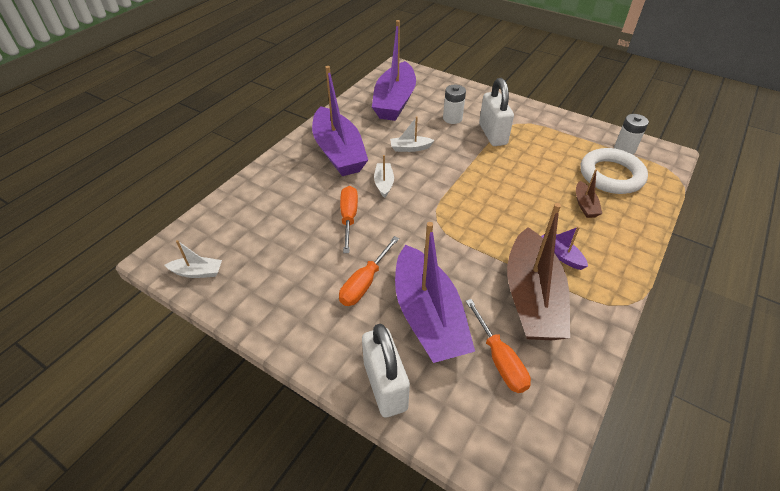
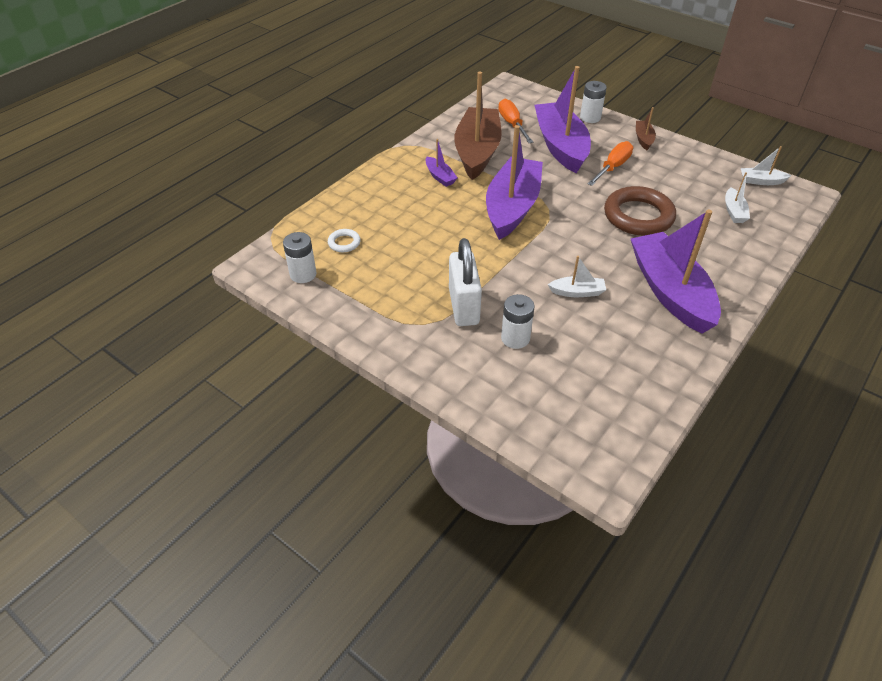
camera: 175 degrees left, 0 degrees up
(349, 217) = (638, 216): orange screwdriver -> brown ring
(384, 183) = (606, 248): white boat -> white boat (734, 211)
(385, 386) = (590, 118): white padlock -> white battery
(394, 101) = (604, 380): purple boat -> purple boat (512, 207)
(585, 205) = (393, 214): brown boat -> brown boat (643, 139)
(611, 175) = (344, 243): white ring -> white ring, size x0.45

